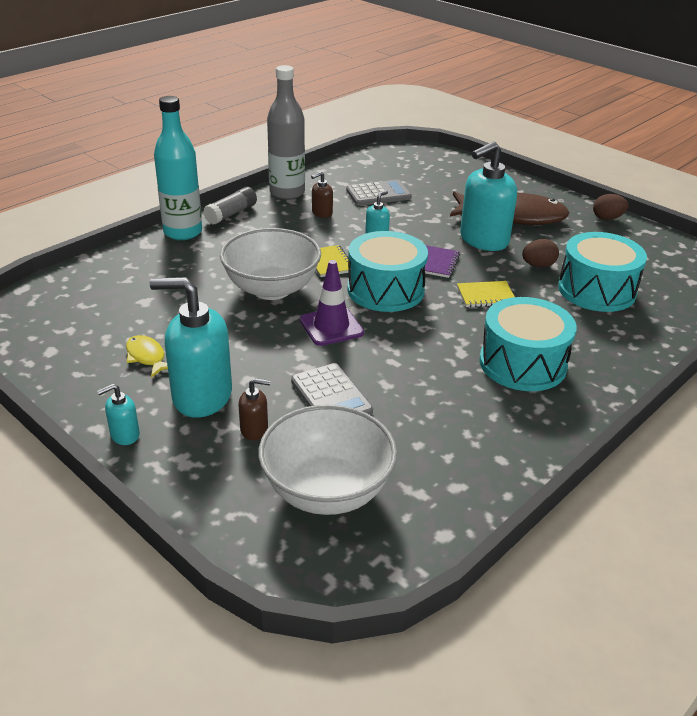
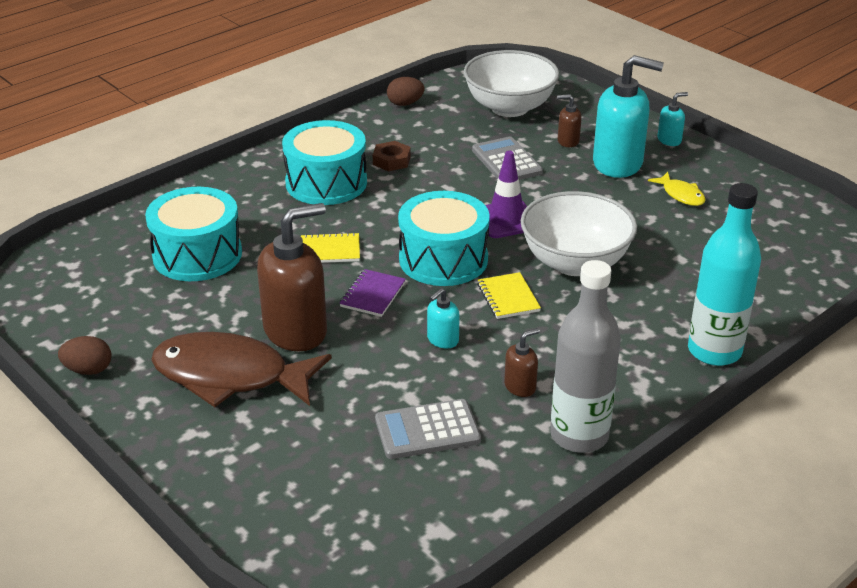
camera: 175 degrees left, 0 degrees up
(231, 214) = (657, 387): grey glue stick -> none
(463, 394) = (391, 161): none -> brown nut
(483, 240) = (296, 331): turquoise soap dispenser -> brown soap dispenser
(538, 265) = (245, 289): brown egg -> brown egg (405, 103)

